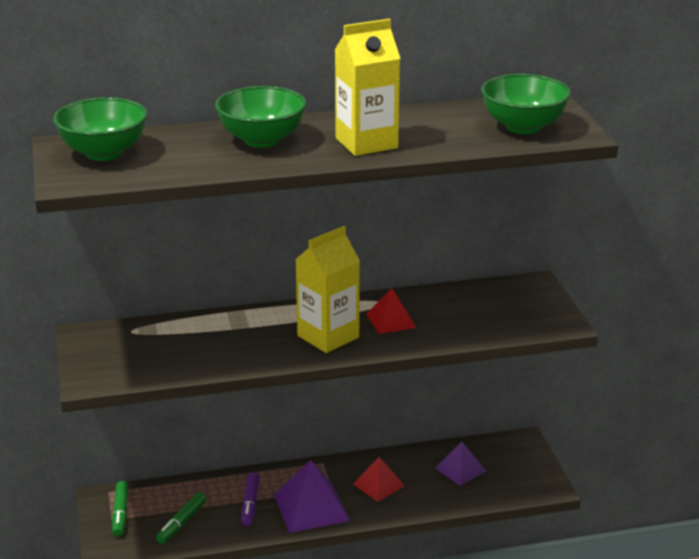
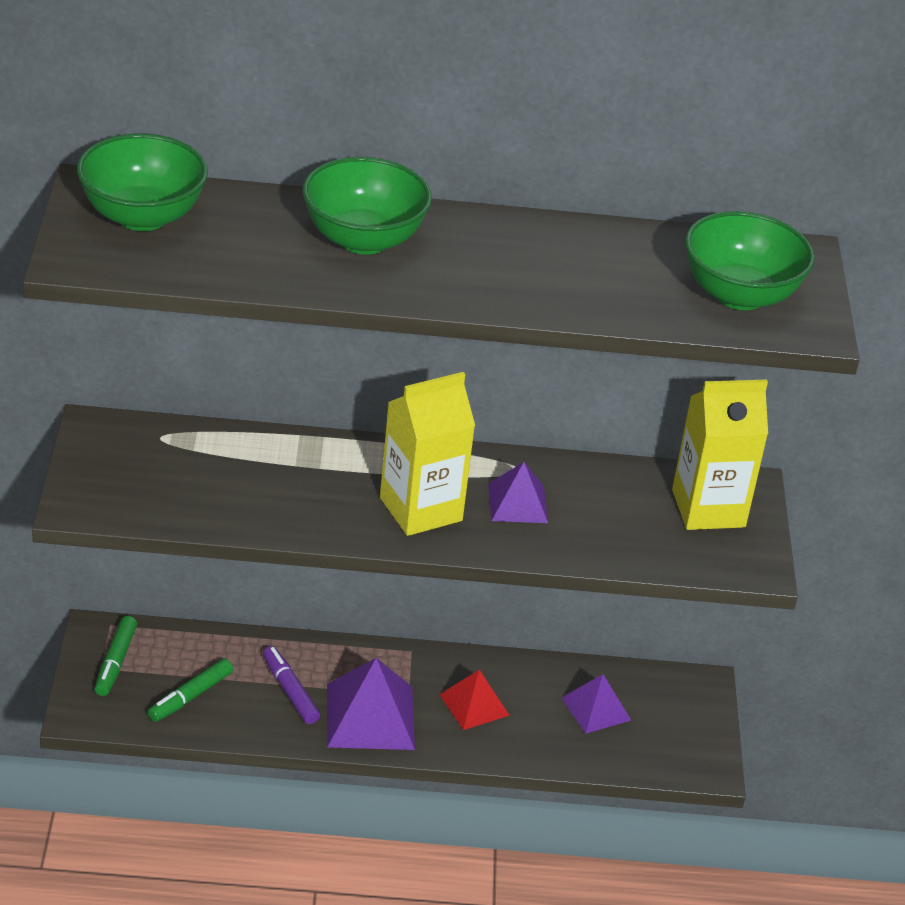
camera: 10 degrees right, 10 degrees up
(250, 504) = (290, 691): purple marker -> purple marker turned 135 degrees clockwise
(366, 143) = (504, 277): yellow carton -> yellow carton (708, 508)
(391, 320) = (517, 503): red pyramid -> purple pyramid

